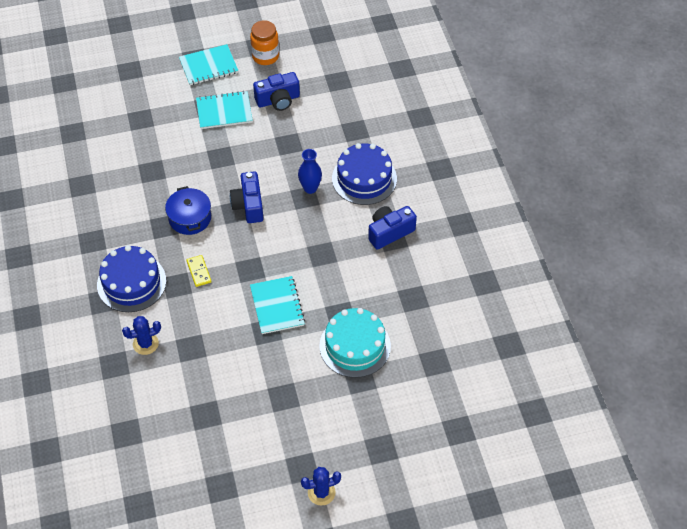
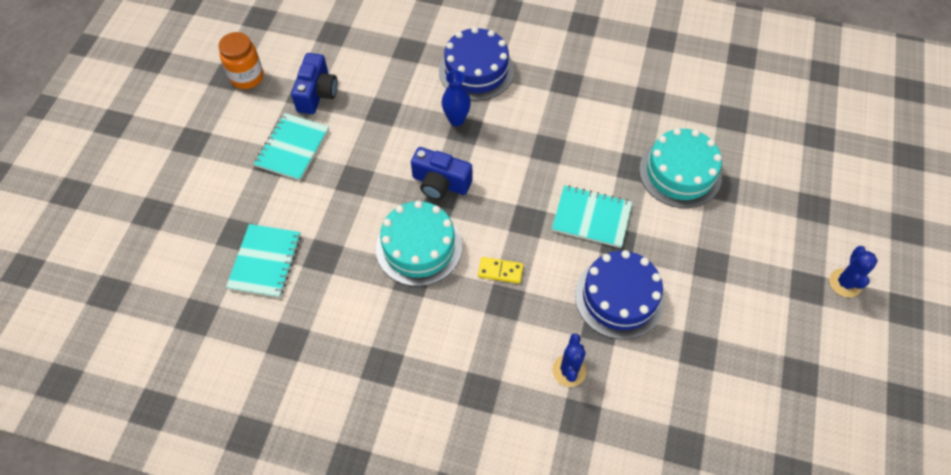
camera: 60 degrees left, 5 degrees up
(131, 283) = (472, 348): blue cake -> blue cake (619, 297)
(190, 218) = (419, 247): blue pot -> turquoise cake
(208, 66) = (215, 133): turquoise notebook -> turquoise notebook (265, 261)
(389, 232) = (557, 81): blue camera -> none

